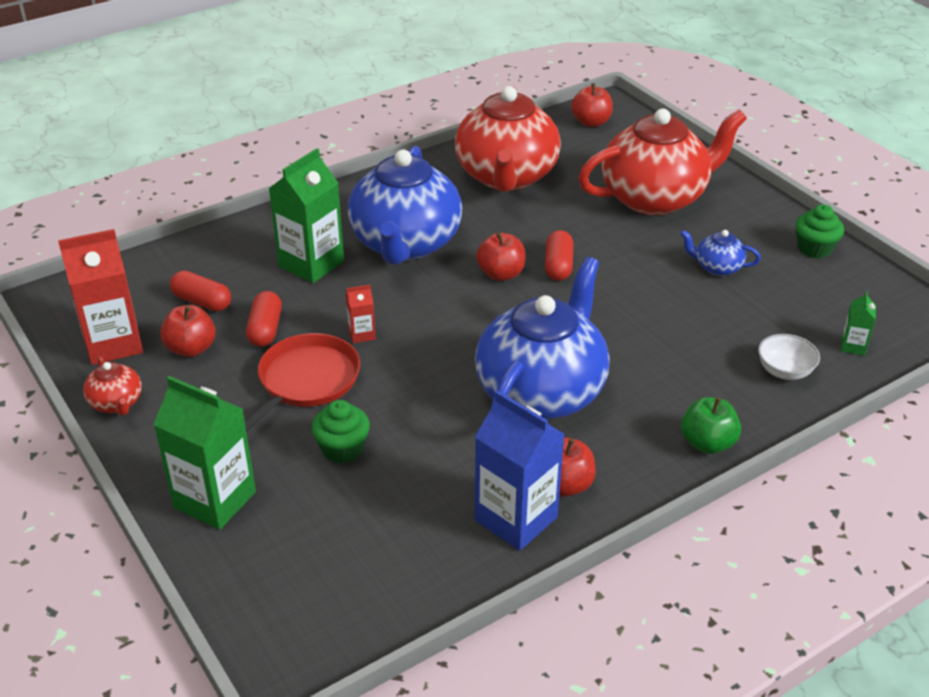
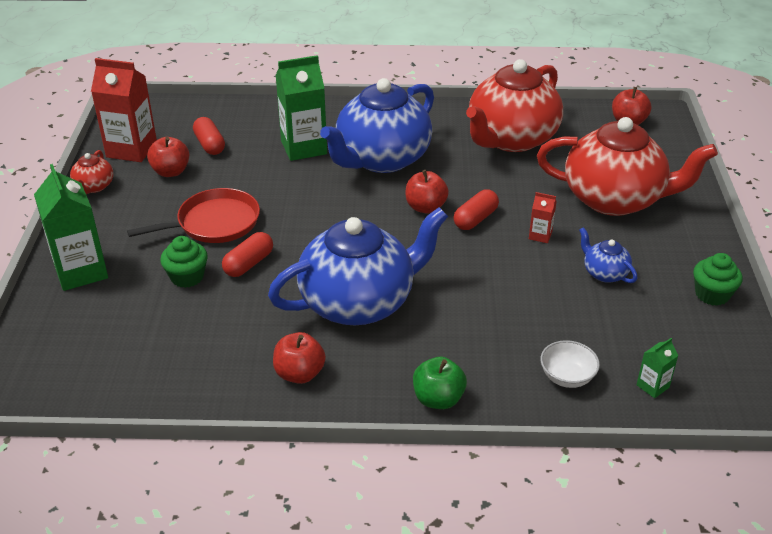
camera: 35 degrees right, 0 degrees up
(265, 329) = (227, 178): red capsule -> red capsule (249, 264)
(362, 334) = (283, 208): red carton -> red carton (540, 235)
(516, 519) = (241, 379): blue carton -> none

